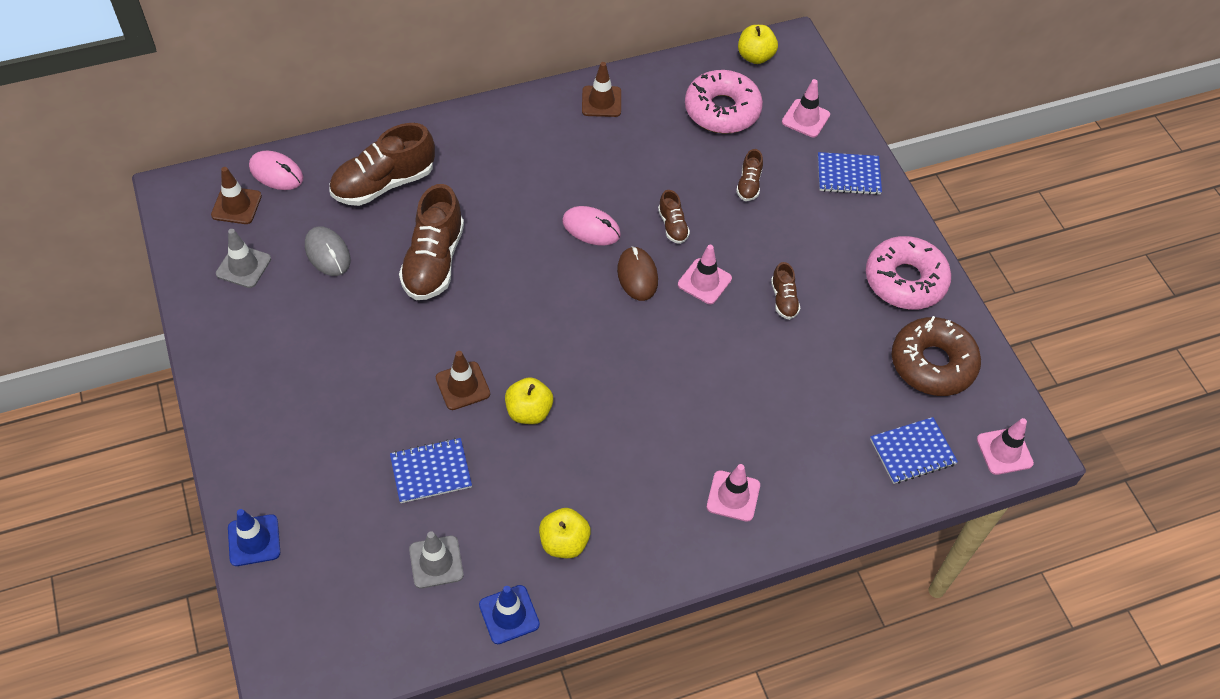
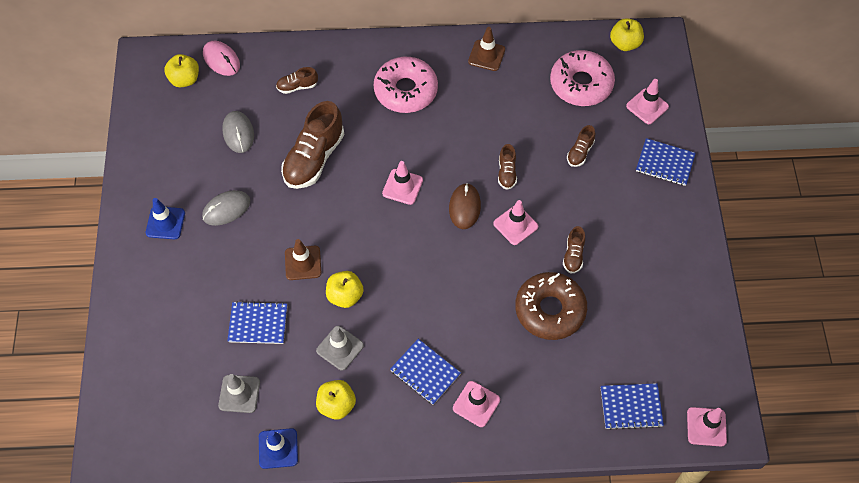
camera: 20 degrees right, 5 degrees up
(236, 205) = (185, 79): brown traffic cone -> yellow apple
(243, 266) = (175, 129): grey traffic cone -> grey traffic cone (340, 348)
(254, 540) = (118, 342): blue traffic cone -> blue traffic cone (165, 223)
(343, 346) = (226, 209): none -> grey mouse
(384, 183) = (297, 86): brown shoe -> brown shoe, size x0.48
(554, 269) = (402, 187): none -> pink traffic cone
(591, 228) = (442, 159): pink mouse -> none
(659, 476) = (425, 372): none -> blue notebook
(905, 280) = (678, 264): pink donut -> pink donut (405, 90)
(932, 363) = (675, 339): brown donut -> brown donut (550, 310)

